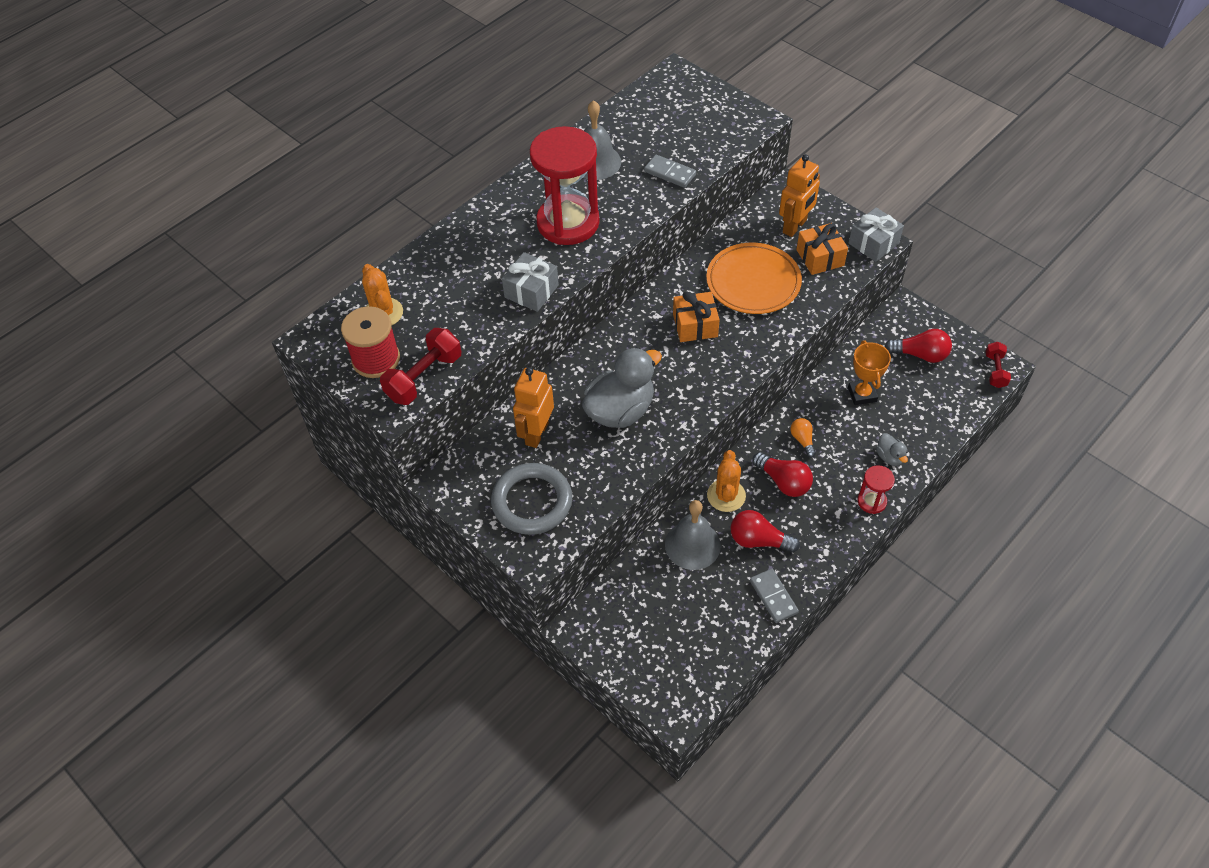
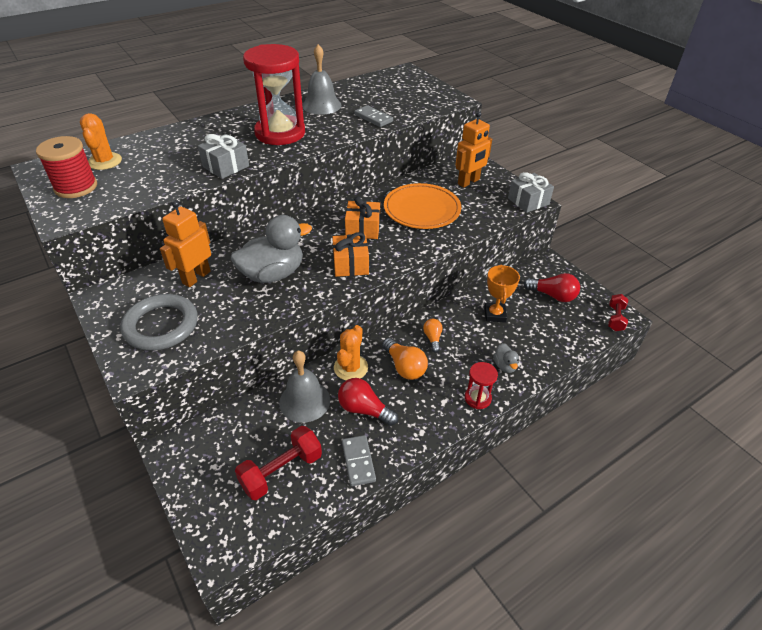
camera: 10 degrees right, 10 degrees down
(424, 377) = (103, 204): red dumbbell -> red dumbbell (281, 471)
(783, 482) = (404, 367): red light bulb -> orange light bulb
(820, 257) = (481, 203): orange gift -> orange gift (351, 264)

